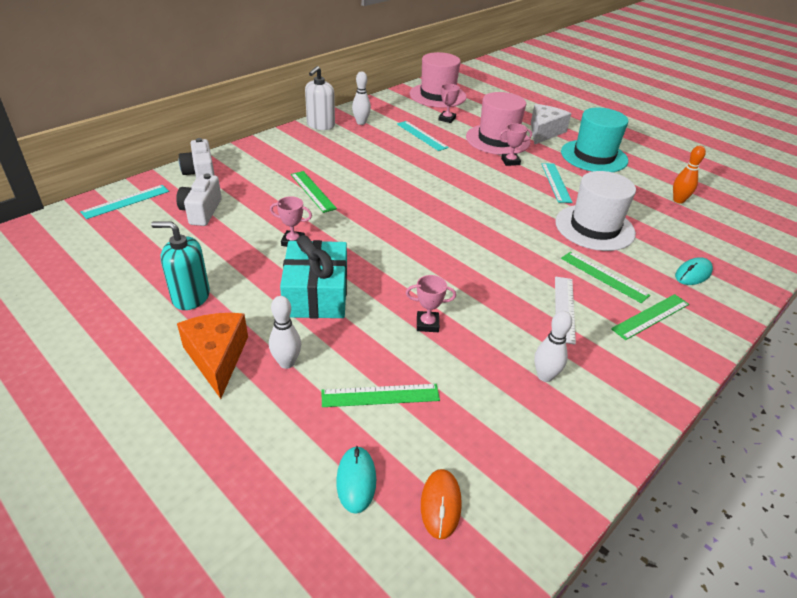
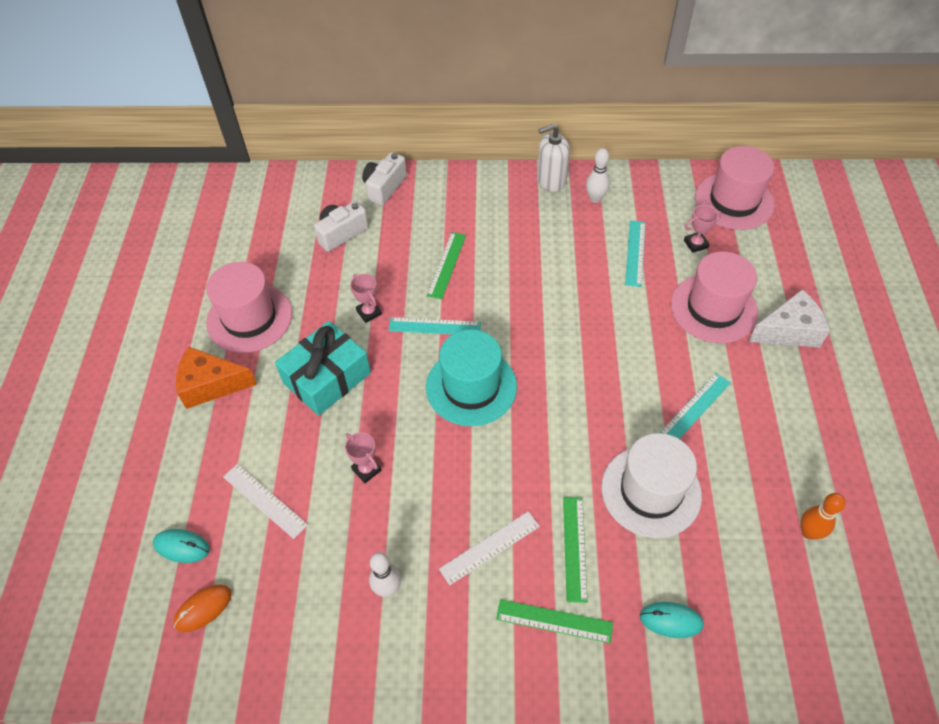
camera: 50 degrees right, 15 degrees up
(126, 201) = (303, 188): turquoise ruler -> turquoise ruler (435, 326)
(191, 297) = (249, 318): turquoise soap dispenser -> pink hat
(217, 358) = (211, 385): orange cheese -> orange cheese turned 120 degrees counterclockwise
(287, 363) = (243, 424): white bowling pin -> none
(356, 480) = (182, 546): turquoise mouse -> turquoise mouse turned 60 degrees clockwise
(380, 395) = (265, 500): green ruler -> white ruler
(510, 161) = (684, 348): pink trophy -> none
(594, 156) = (798, 404): turquoise hat -> turquoise hat (471, 386)

